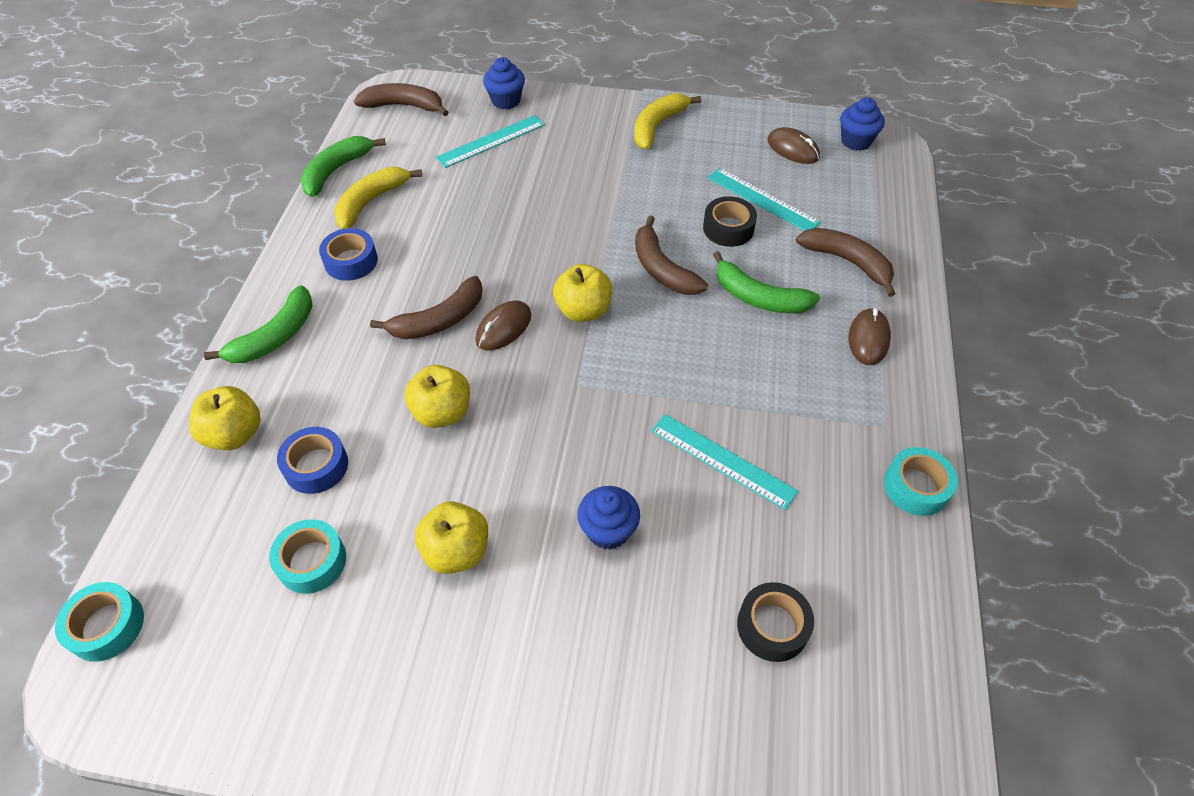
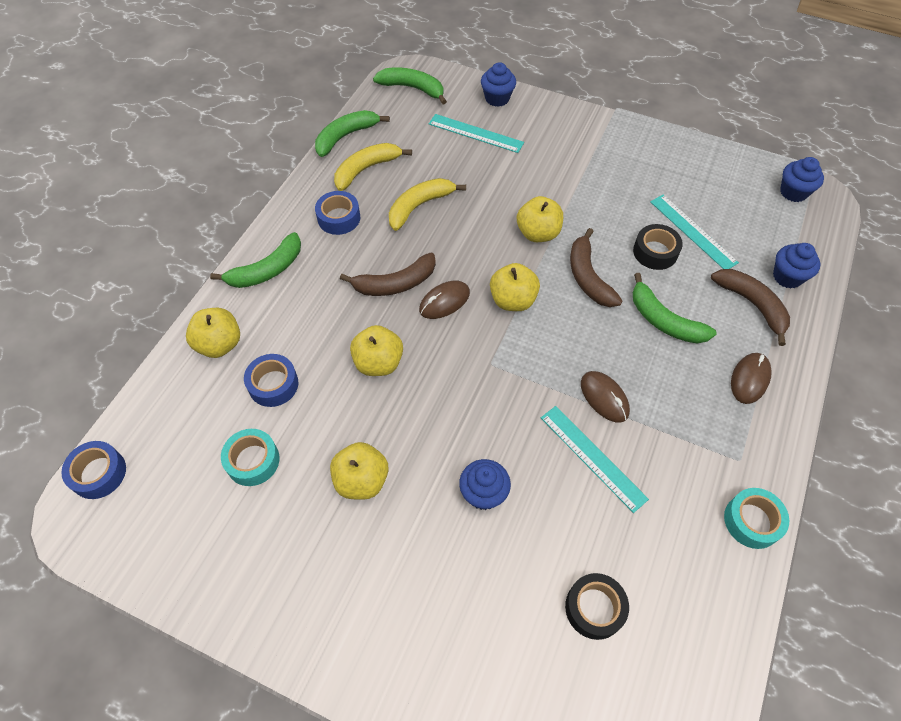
camera: 15 degrees right, 5 degrees up
(106, 626) = (98, 473): turquoise tape -> blue tape
(404, 106) = (412, 88): brown banana -> green banana
(491, 141) = (475, 133): turquoise ruler -> turquoise ruler turned 45 degrees clockwise
(592, 233) = (538, 233): none -> yellow apple
(657, 126) = (619, 145): yellow banana -> yellow banana (419, 206)
(793, 149) = (733, 189): brown mouse -> brown mouse (604, 398)
(875, 226) = (787, 277): none -> blue cupcake

